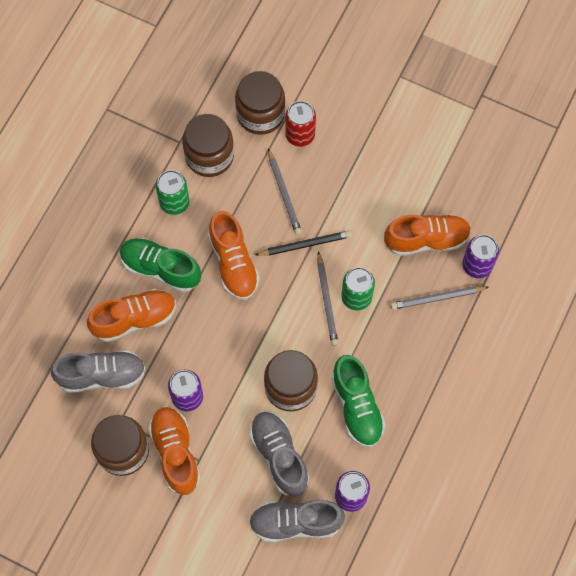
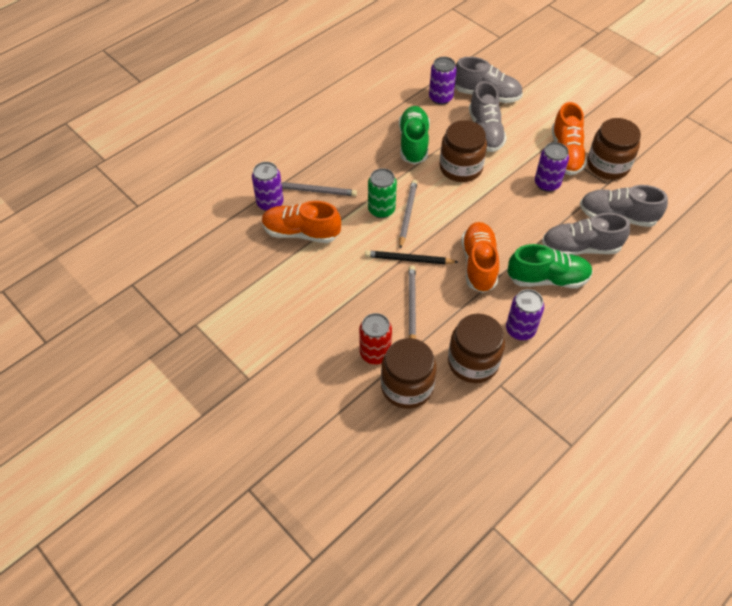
camera: 160 degrees left, 15 degrees down
(134, 319) = (580, 248): orange shoe -> grey shoe
(160, 269) = (547, 279): green shoe -> green shoe turned 45 degrees counterclockwise
(174, 202) = (520, 330): green can -> purple can

